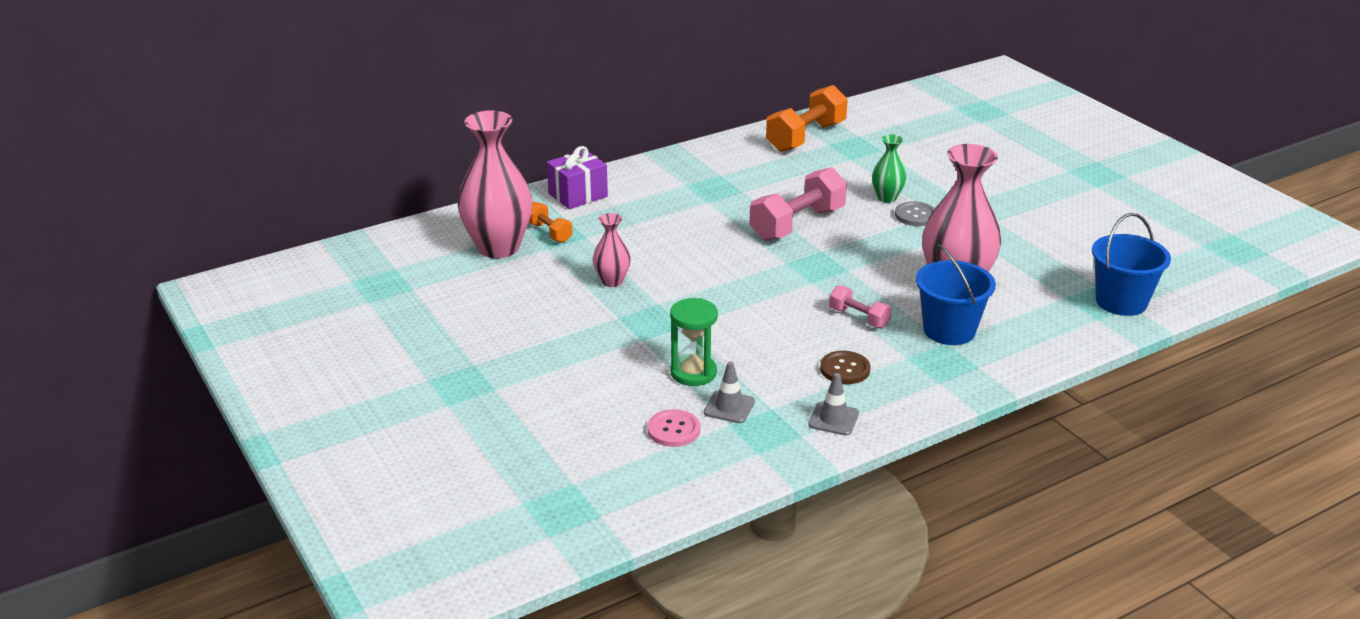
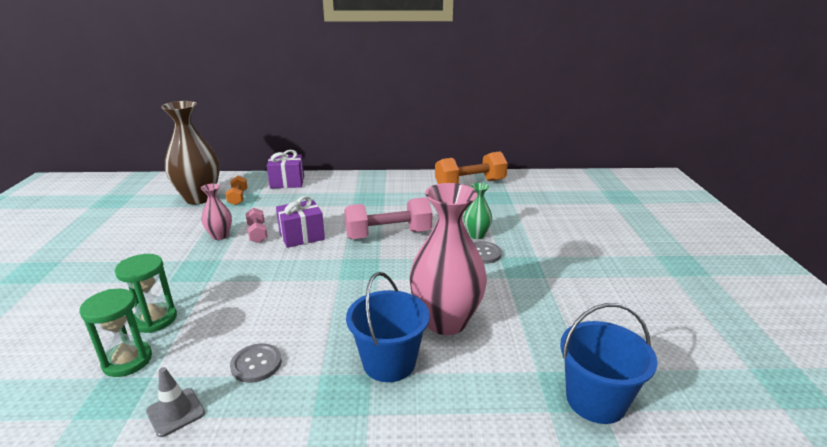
camera: 30 degrees right, 5 degrees down
(498, 248) = (199, 198): pink vase -> brown vase
(673, 430) = (62, 363): pink button -> none
(706, 253) = (302, 236): none -> purple gift
(729, 407) = (127, 361): grey traffic cone -> green hourglass
(845, 369) = (256, 364): brown button -> grey button
(859, 318) = (332, 321): pink dumbbell -> pink dumbbell (257, 233)

